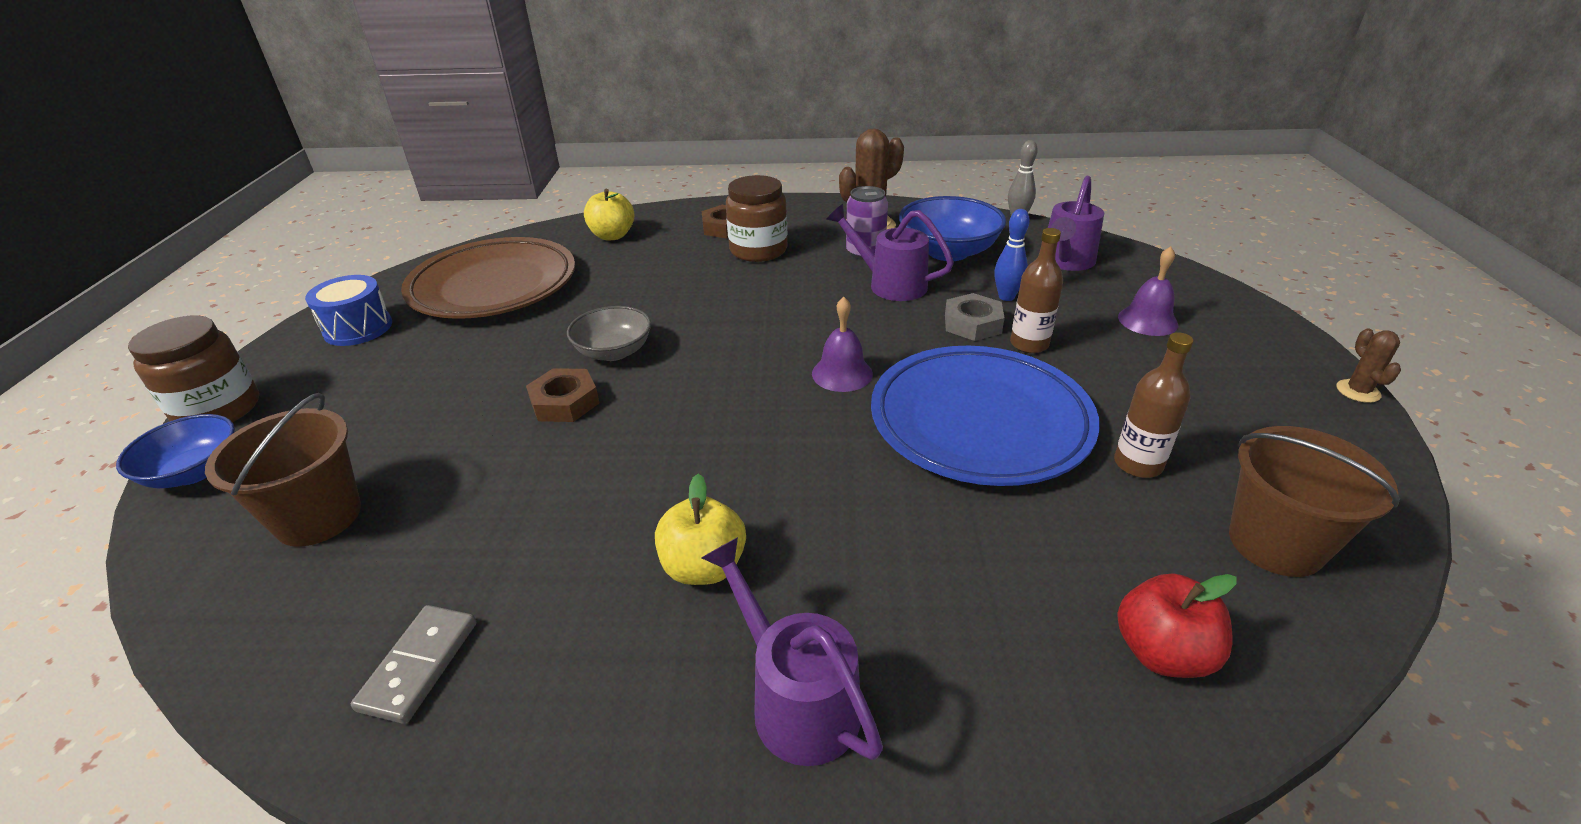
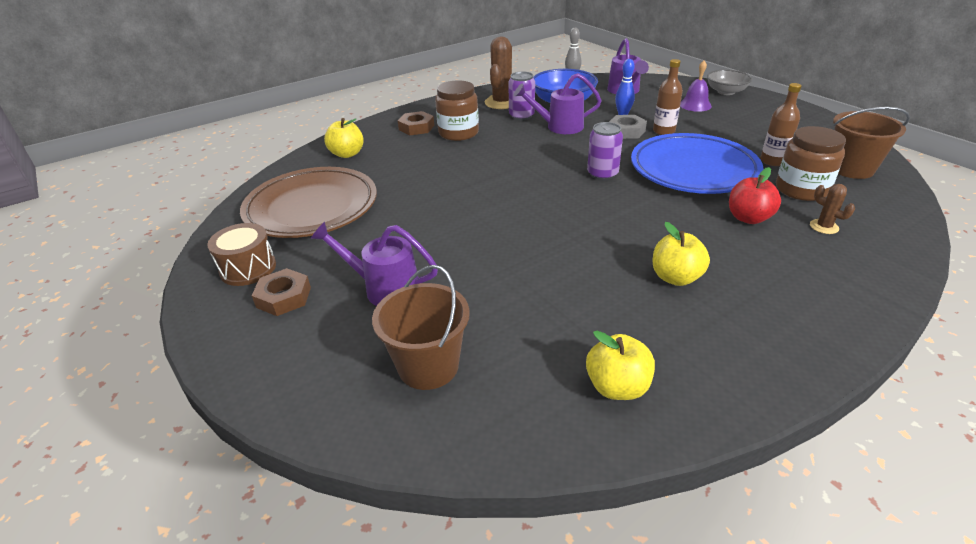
camera: 35 degrees left, 0 degrees up
(195, 471) = (282, 394): blue bowl -> none
(218, 410) = (225, 357): brown jar -> brown jar (801, 189)
(358, 328) = (248, 268): blue drum -> brown drum
(419, 665) = (617, 387): grey domino -> yellow apple
(565, 402) = (478, 245): brown nut -> brown nut (284, 297)
(614, 352) = (462, 211): grey bowl -> grey bowl (726, 92)
(795, 699) = (789, 301): purple watering can -> purple watering can (384, 288)
(842, 373) = (602, 174): purple bell -> purple can
(1162, 652) = (871, 219): red apple -> red apple (748, 218)
(1358, 391) = (802, 106): brown cactus -> brown cactus (824, 227)

